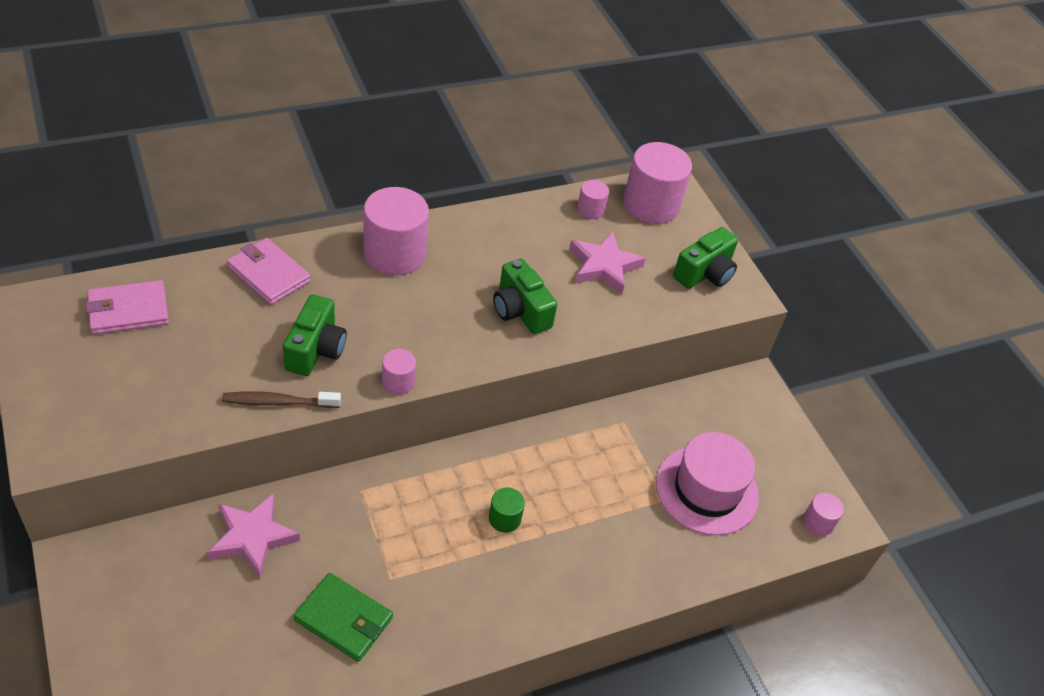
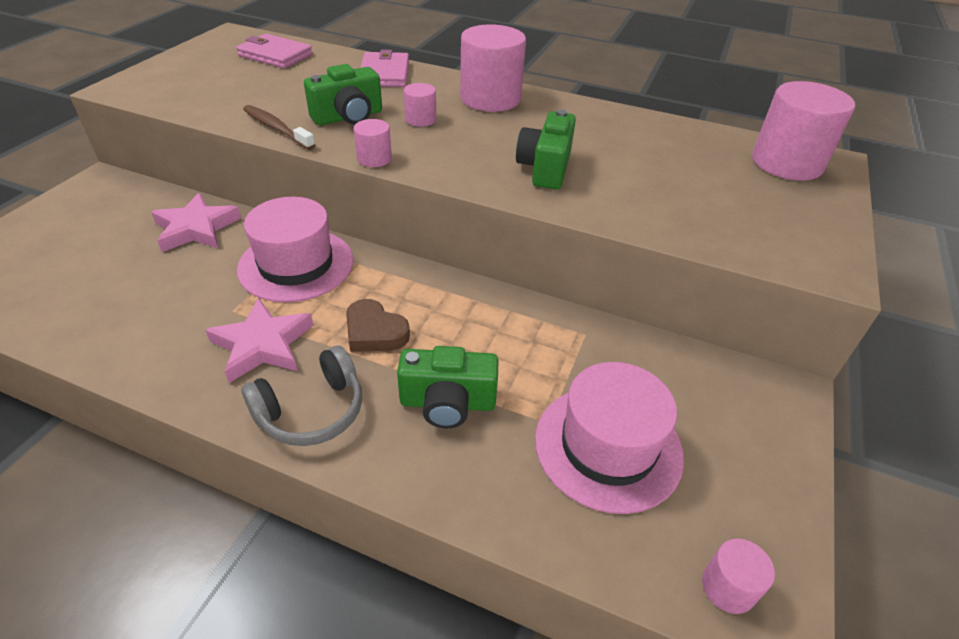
camera: 50 degrees right, 5 degrees down
(343, 619) = (163, 311): green wallet -> none
(380, 508) = (296, 264): none -> pink hat
(504, 518) = (375, 332): green cylinder -> brown heart
(538, 600) = (312, 411): none -> grey headphones
(590, 210) = (711, 142): pink cylinder -> pink cylinder (420, 119)
(604, 266) = (674, 178): pink star -> pink star (263, 344)
(705, 273) = (792, 231): green camera -> green camera (447, 403)

